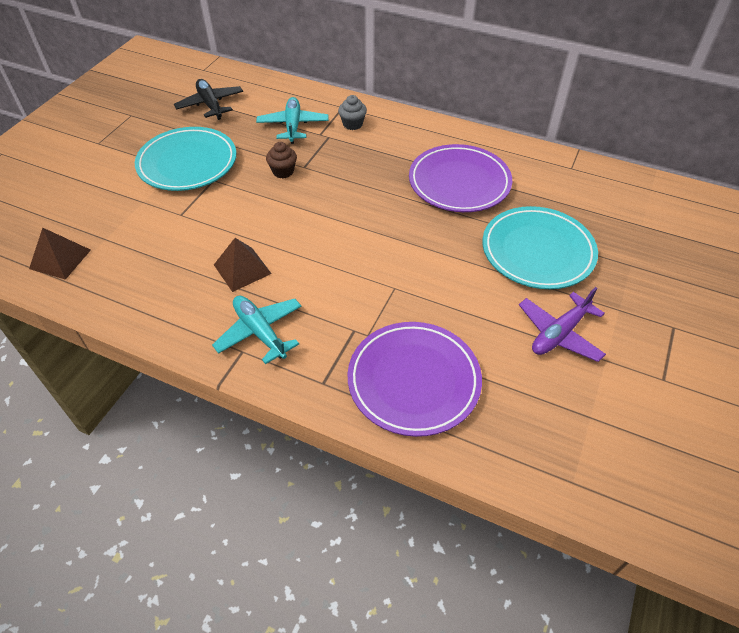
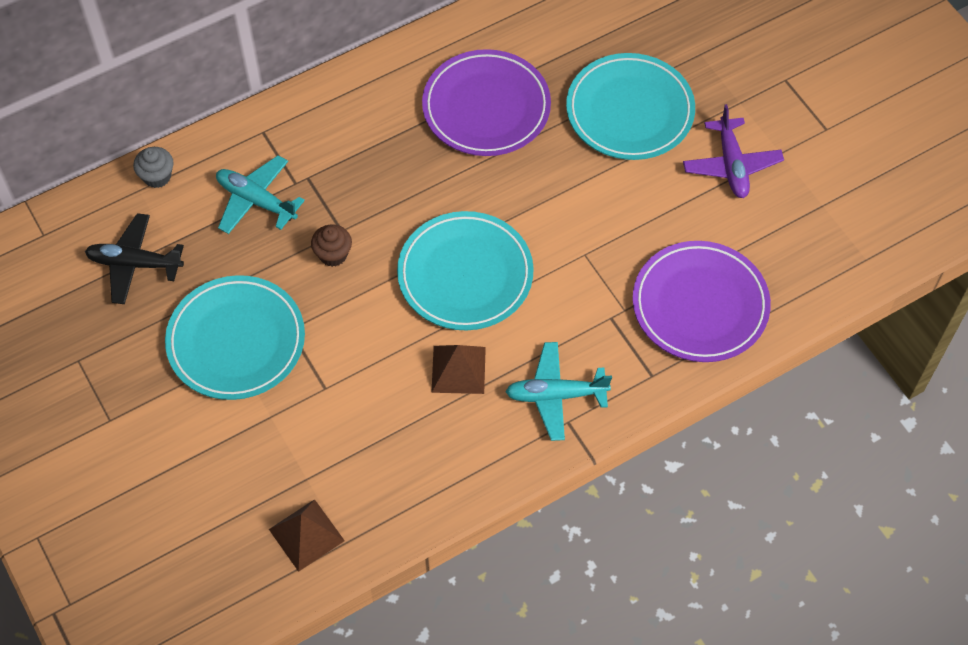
camera: 55 degrees left, 10 degrees up
(321, 235) = (465, 275): none -> turquoise plate
(352, 124) = (305, 141): grey cupcake -> grey cupcake (157, 176)

